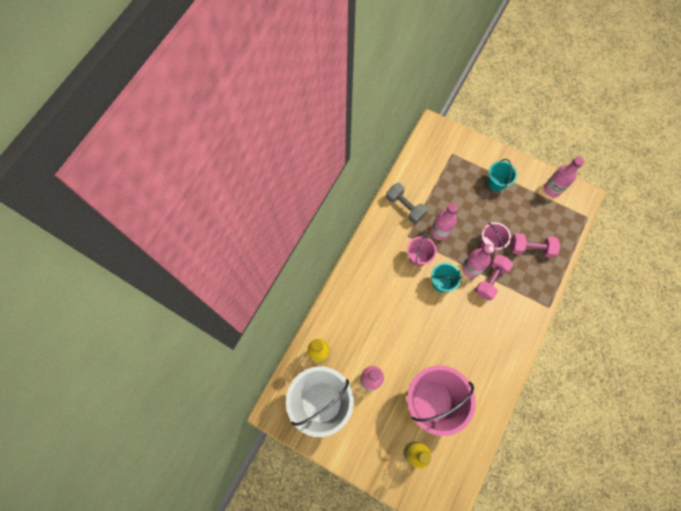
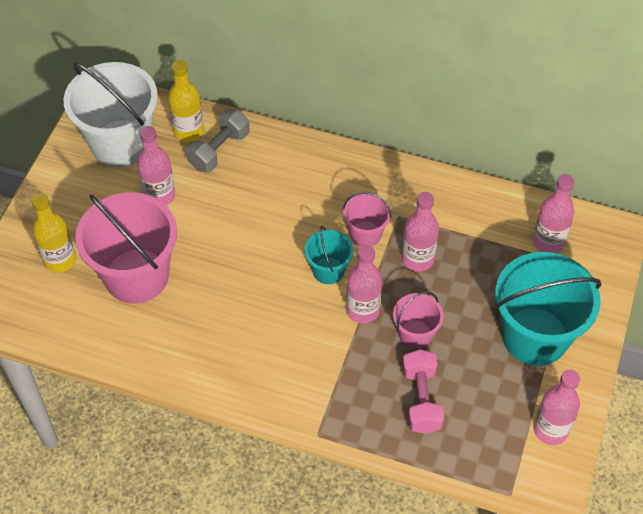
camera: 80 degrees right, 15 degrees down
(405, 207) = (449, 206): grey dumbbell -> grey dumbbell (219, 150)
(436, 162) = (548, 242): none -> pink bottle
(490, 280) = (349, 341): pink dumbbell -> none
(496, 183) = (535, 336): turquoise bucket -> turquoise bucket, size x2.00

